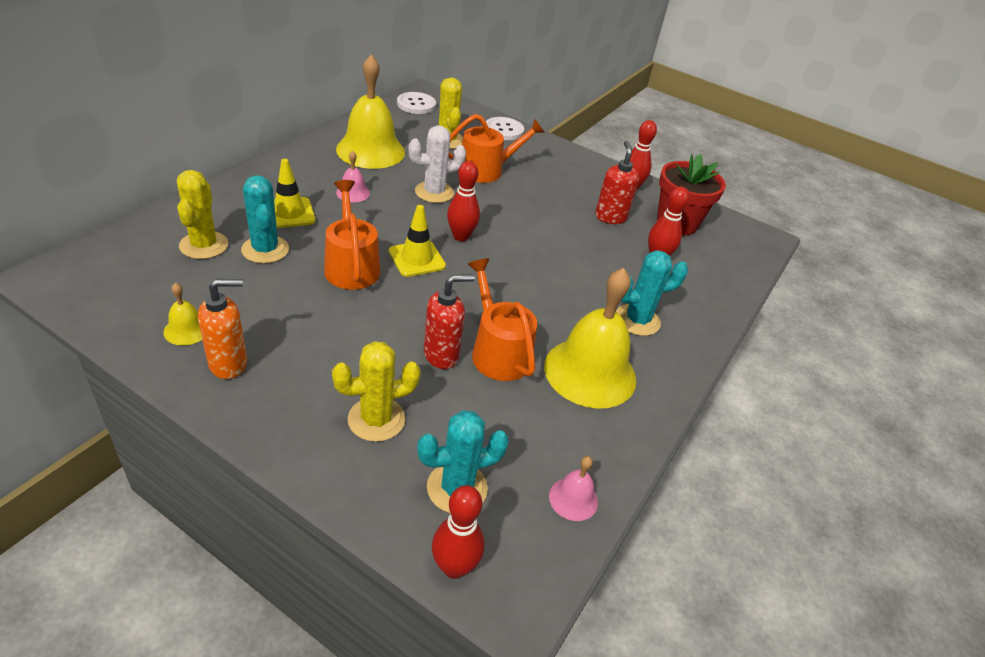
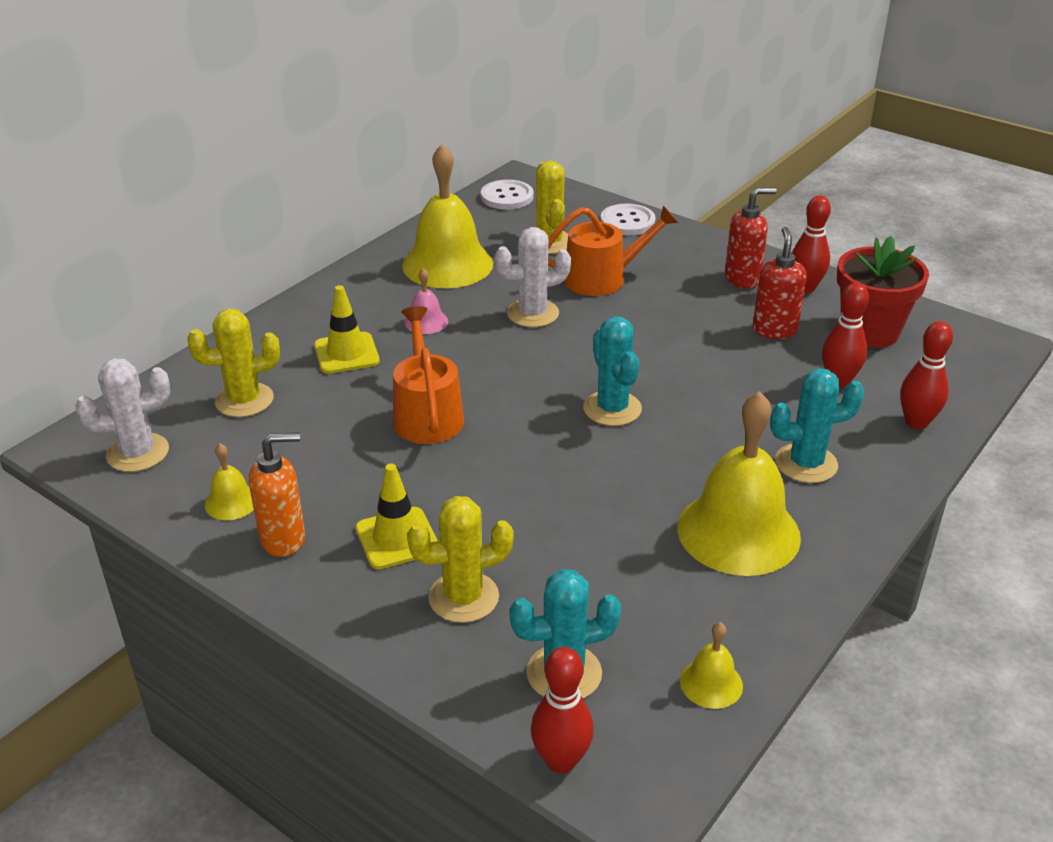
camera: 10 degrees right, 5 degrees down
(109, 284) = (138, 453): none -> white cactus
(204, 245) = (244, 400): yellow cactus -> yellow cactus turned 75 degrees clockwise
(265, 250) = (319, 401): turquoise cactus -> turquoise cactus (612, 409)
(417, 259) = (511, 401): yellow traffic cone -> yellow traffic cone (397, 538)
(442, 355) = (544, 518): red soap dispenser -> red soap dispenser (742, 279)
(461, 236) = (568, 368): red bowling pin -> red bowling pin (916, 422)
(498, 351) = (617, 511): orange watering can -> none
(573, 499) = (711, 683): pink bell -> yellow bell

